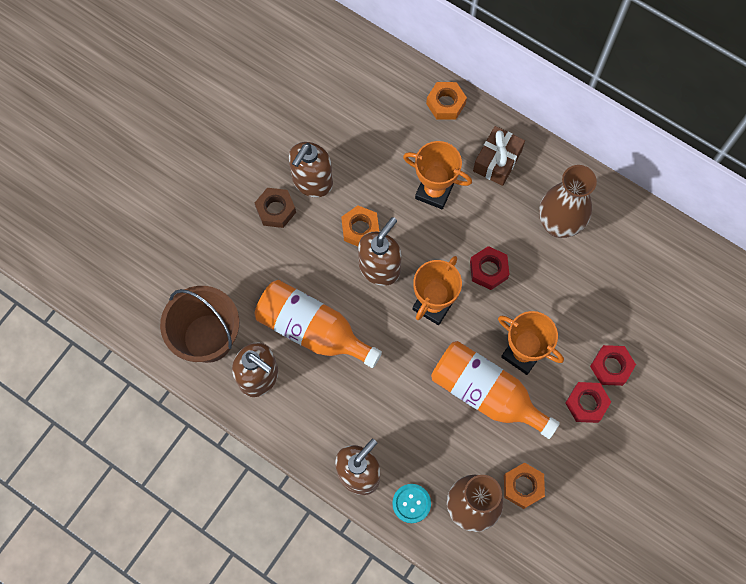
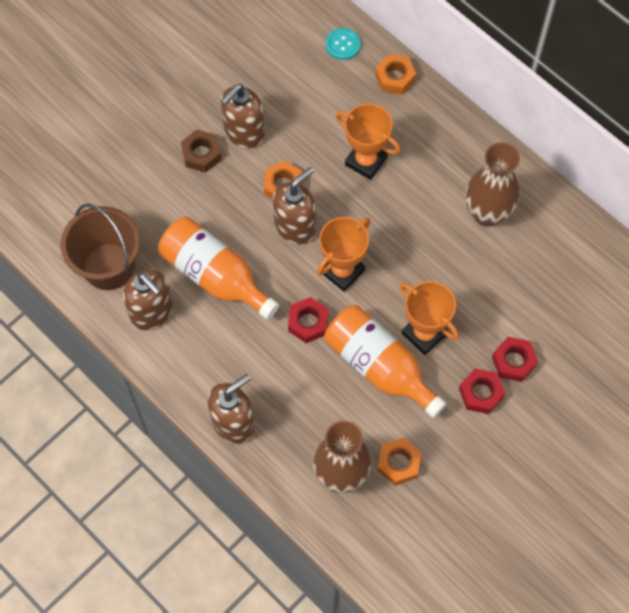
camera: 10 degrees right, 5 degrees down
(411, 503) = (281, 460): turquoise button -> turquoise button (343, 45)
(488, 270) = (406, 246): red nut -> red nut (308, 322)
(497, 161) = (436, 141): brown gift -> none

